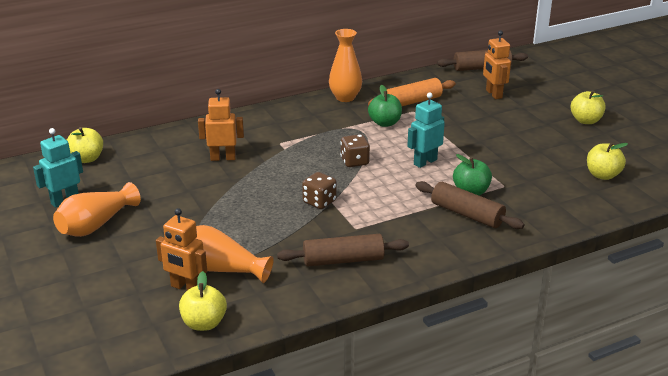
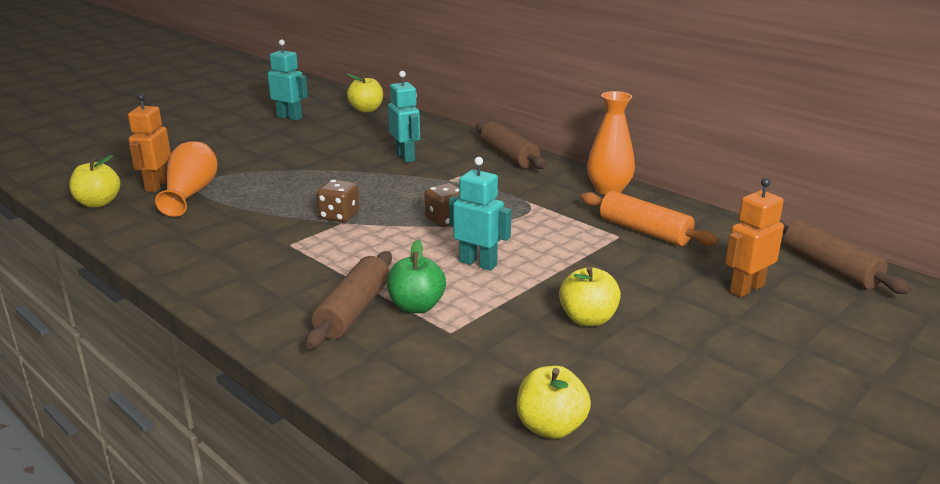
camera: 70 degrees right, 5 degrees down
(96, 225) = (254, 135): orange vase -> none
(223, 158) = (405, 157): orange robot -> turquoise robot
(343, 260) = (219, 248): brown rolling pin -> brown rolling pin (509, 156)
(385, 123) = (563, 223): green apple -> none
(585, 121) = (750, 391): yellow apple -> yellow apple (588, 319)

